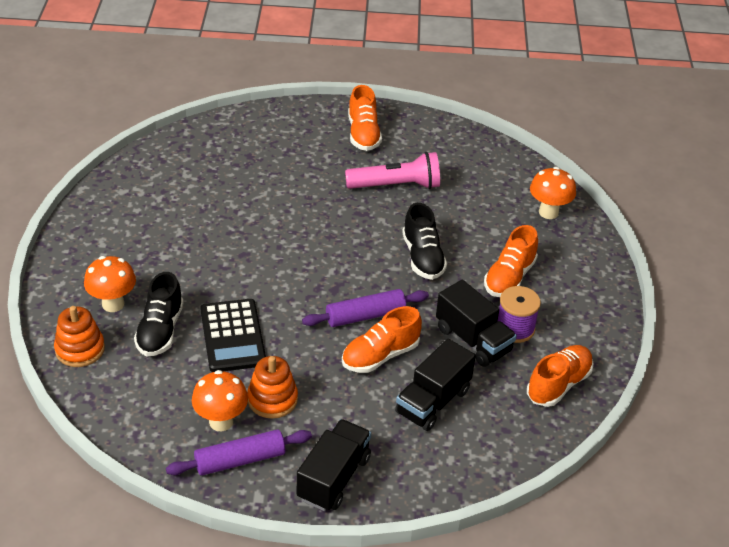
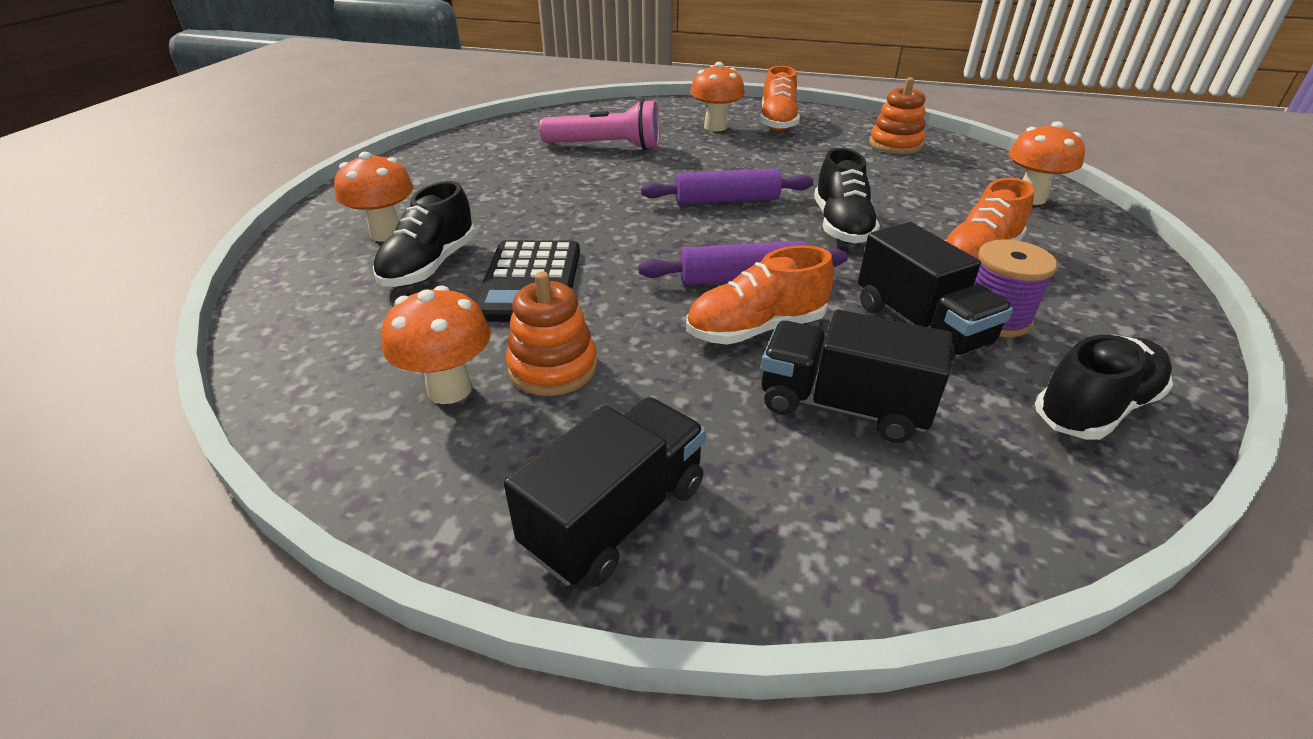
camera: 15 degrees right, 5 degrees down
(80, 349) = (304, 274): orange stacking toy -> orange stacking toy (895, 144)
(240, 460) = (448, 455): purple rolling pin -> purple rolling pin (726, 200)
(314, 146) = (715, 127): none -> orange mushroom
(396, 185) = (811, 162): pink flashlight -> pink flashlight (606, 146)
(433, 401) = (842, 406): black truck -> black truck turned 60 degrees clockwise
(558, 384) = (1094, 408): orange shoe -> black shoe

